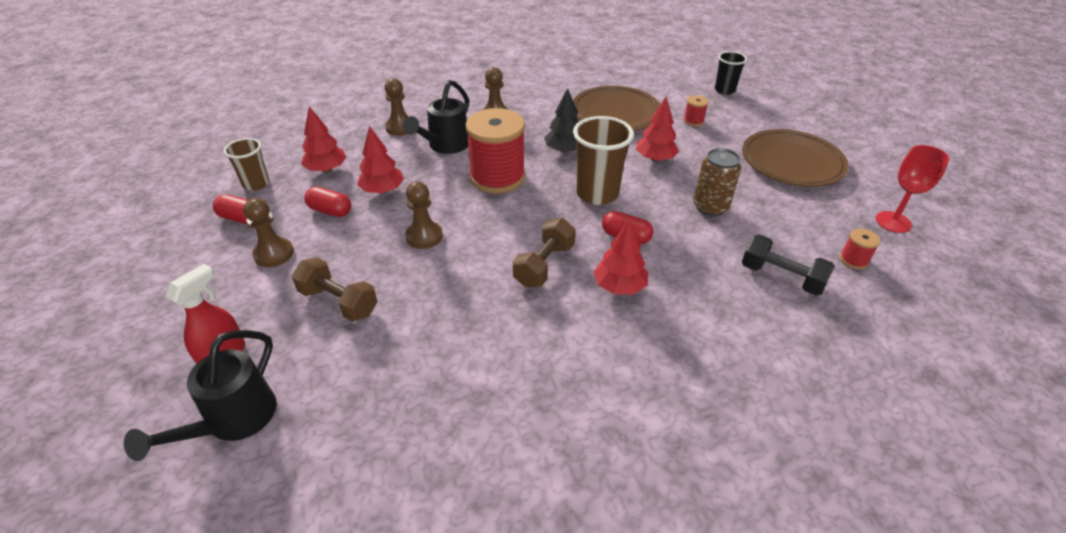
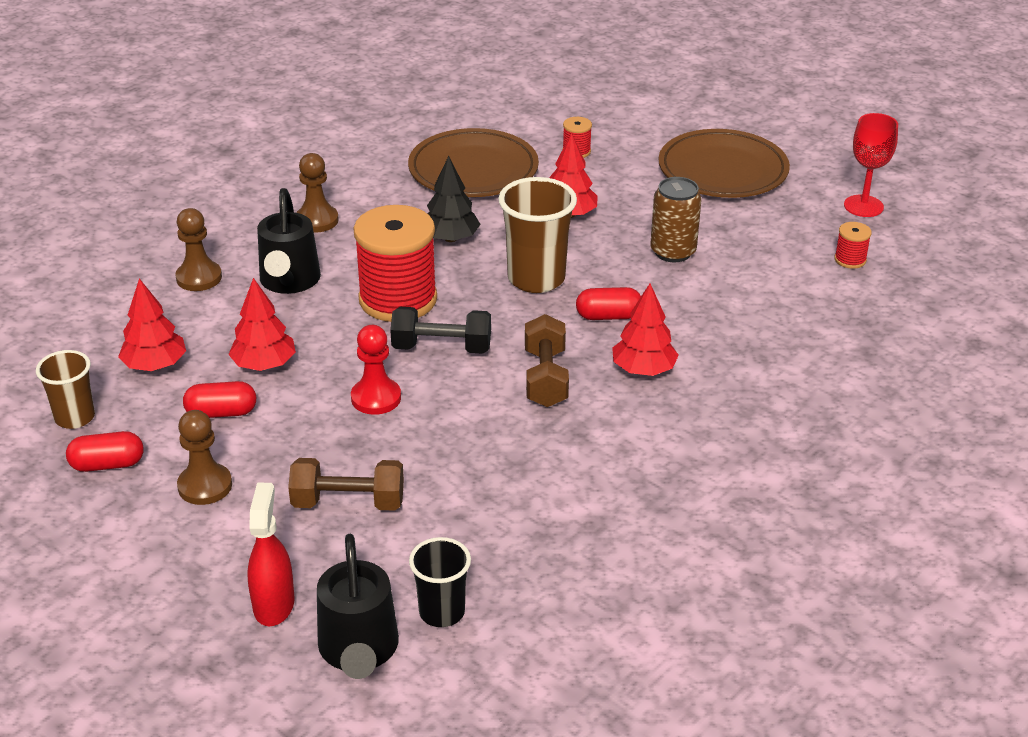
camera: 30 degrees left, 5 degrees down
(424, 236) = (376, 398): brown pawn -> red pawn
(724, 90) = (583, 98): black cup -> black cup (442, 612)
(781, 277) = (794, 302): black dumbbell -> black dumbbell (441, 348)

